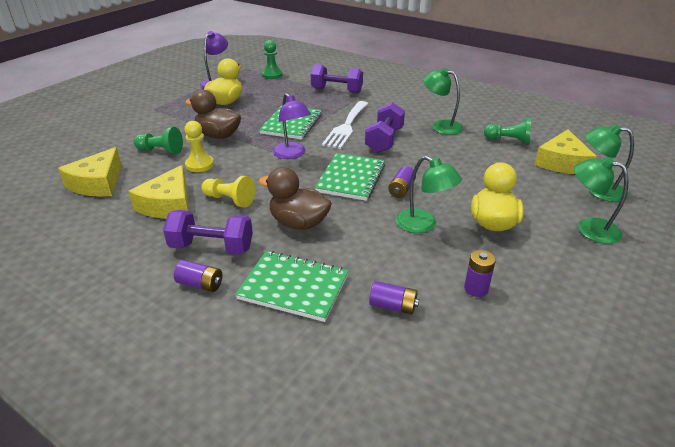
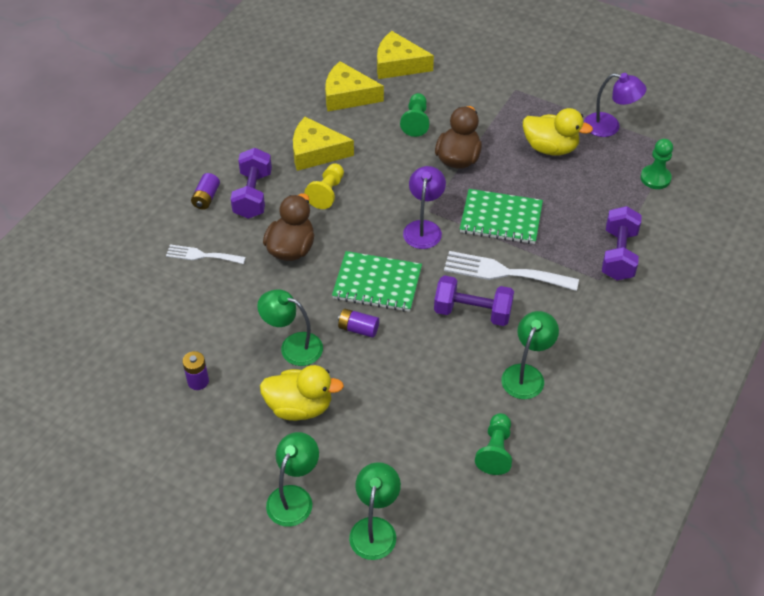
camera: 85 degrees right, 15 degrees up
(199, 165) = (391, 157): yellow pawn -> none
(292, 154) = (423, 228): purple lamp -> purple lamp turned 135 degrees clockwise
(293, 287) = (202, 255): green notebook -> white fork
(393, 306) = (178, 321): purple battery -> none
(423, 225) = (293, 346): green lamp -> green lamp turned 75 degrees clockwise
(562, 162) = (442, 503): yellow cheese -> yellow cheese (398, 64)

